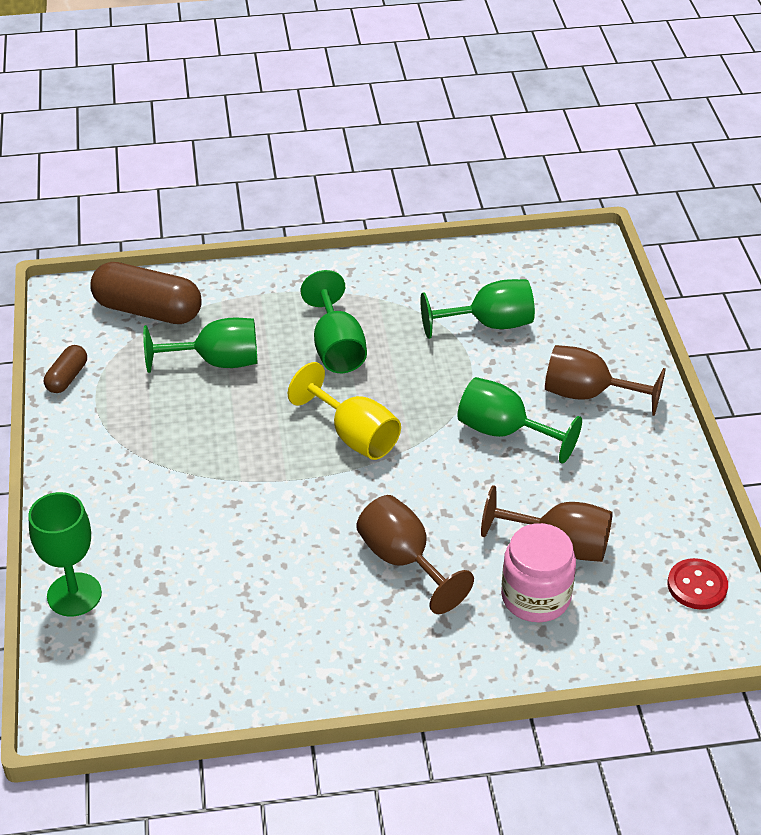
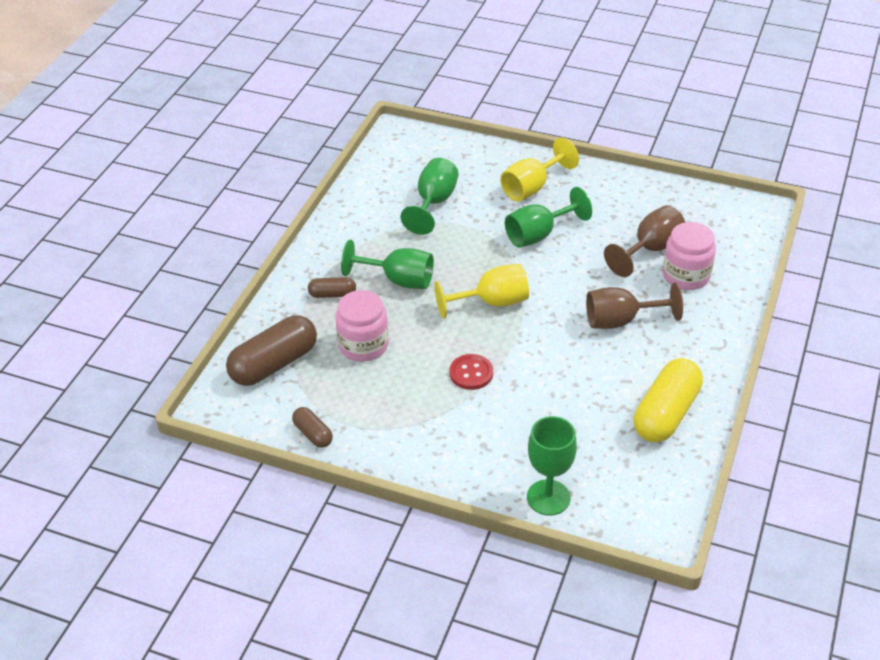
camera: 60 degrees left, 0 degrees up
(216, 362) = (363, 345): green goblet -> pink jar
(268, 657) = (665, 413): none -> yellow capsule
(278, 308) = (332, 294): none -> brown capsule
(588, 394) = (532, 187): brown goblet -> yellow goblet
(697, 585) = (715, 209): red button -> red button (471, 373)

